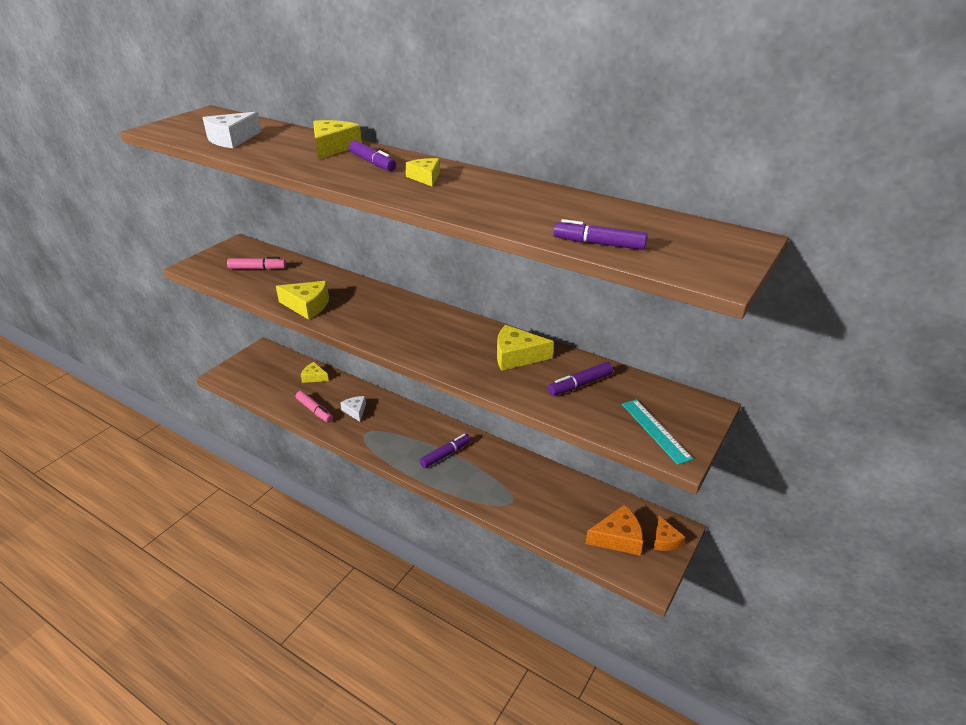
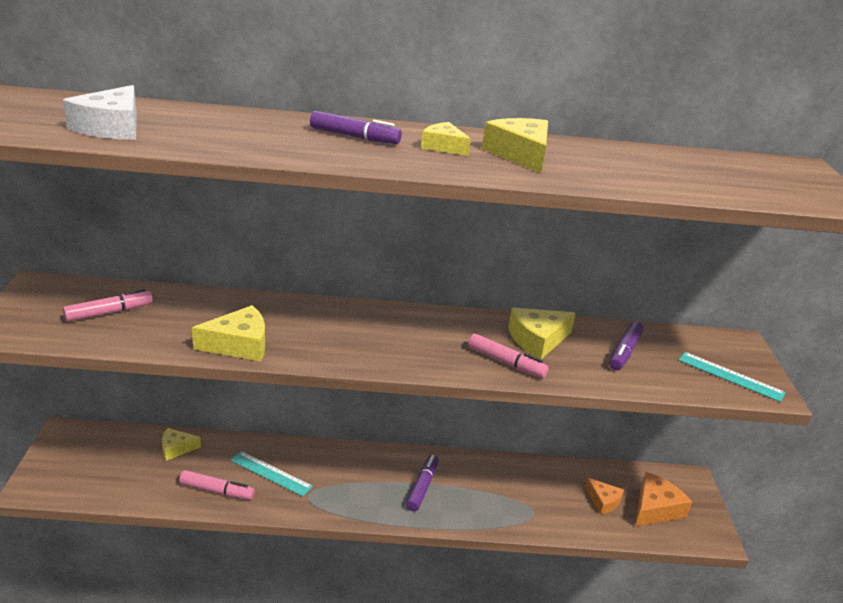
camera: 35 degrees left, 5 degrees down
(333, 147) = (273, 124): yellow cheese -> yellow cheese (520, 154)
(355, 411) = (271, 473): white cheese -> turquoise ruler
(471, 365) = (506, 362): none -> pink marker
(599, 244) = (714, 190): purple marker -> none
(665, 540) = (692, 494): orange cheese -> orange cheese (603, 501)

